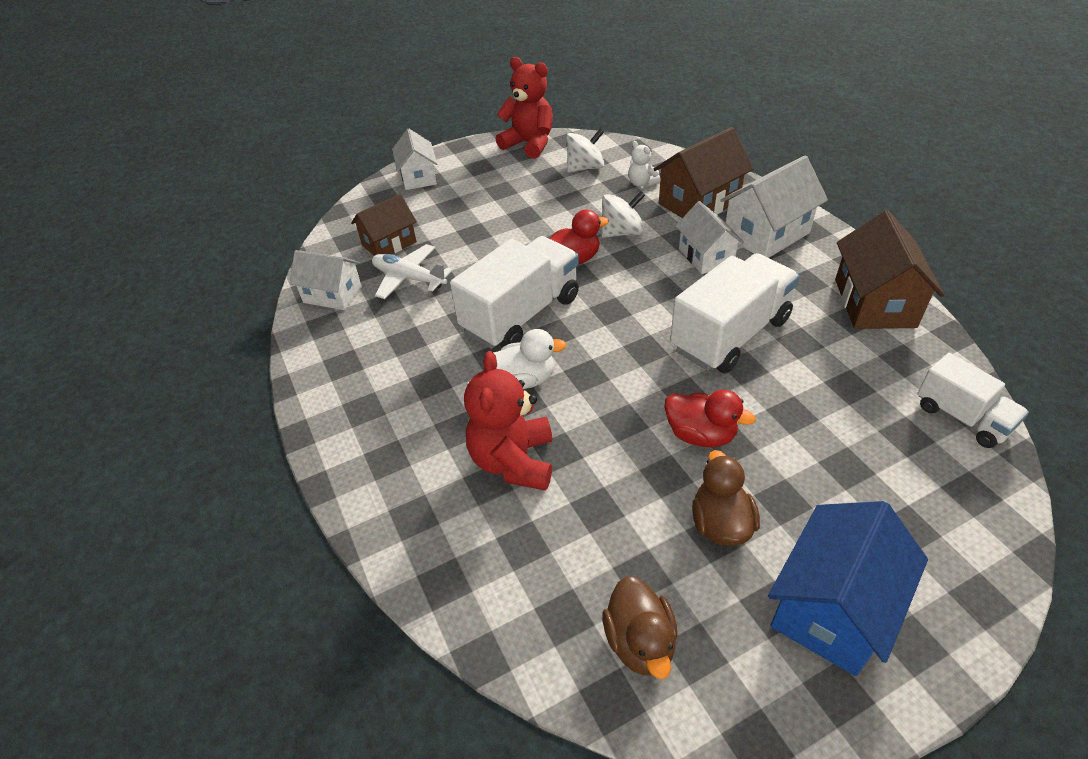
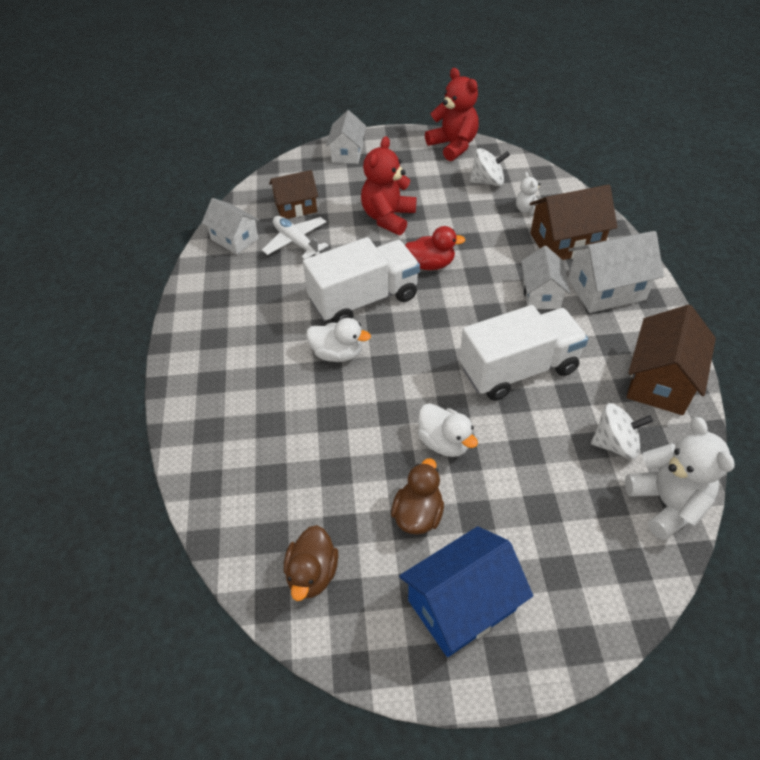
camera: 20 degrees right, 5 degrees up
(513, 461) = (296, 414): red teddy bear -> red teddy bear (388, 218)
(622, 232) = (483, 251): white spinning top -> white spinning top (615, 444)
(700, 434) = (444, 442): red duck -> white duck
(962, 417) = (666, 503): white truck -> white teddy bear

